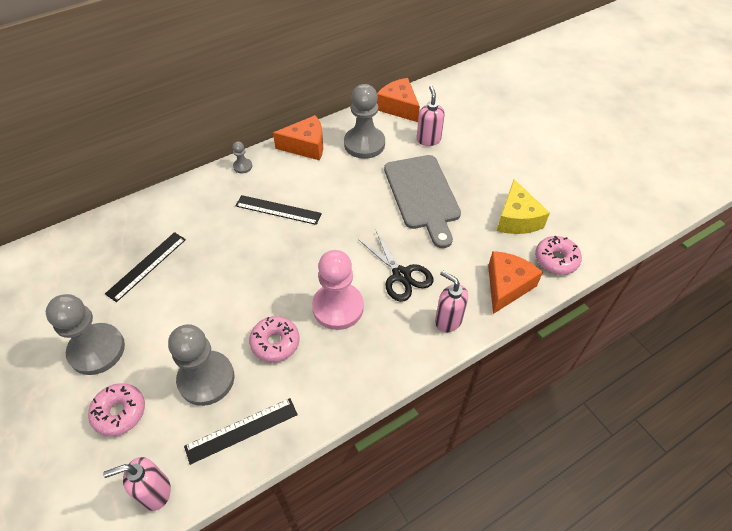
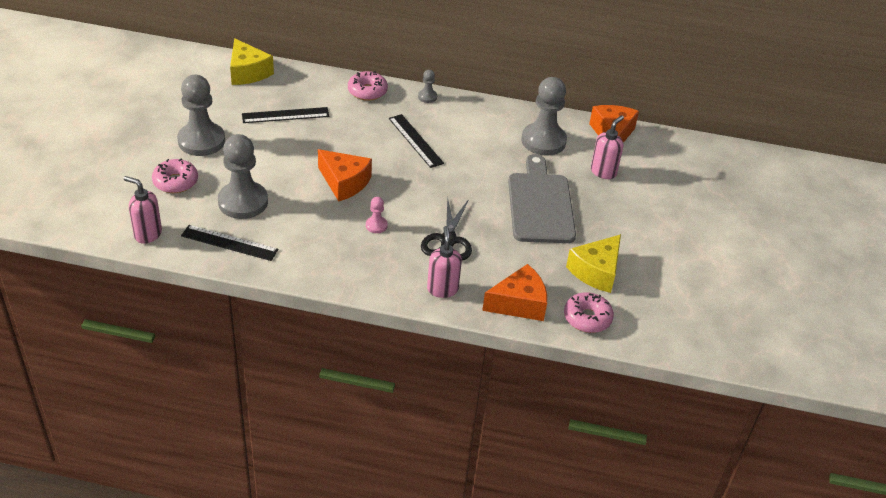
camera: 40 degrees right, 10 degrees down
(64, 250) = (248, 72): none -> yellow cheese
(275, 342) = (309, 214): pink donut -> pink donut (367, 91)
(306, 146) = (494, 113): orange cheese -> orange cheese (344, 182)
(338, 307) = (376, 225): pink pawn -> pink pawn, size x0.44
(422, 195) = (540, 204): grey cutting board -> grey cutting board turned 150 degrees clockwise

